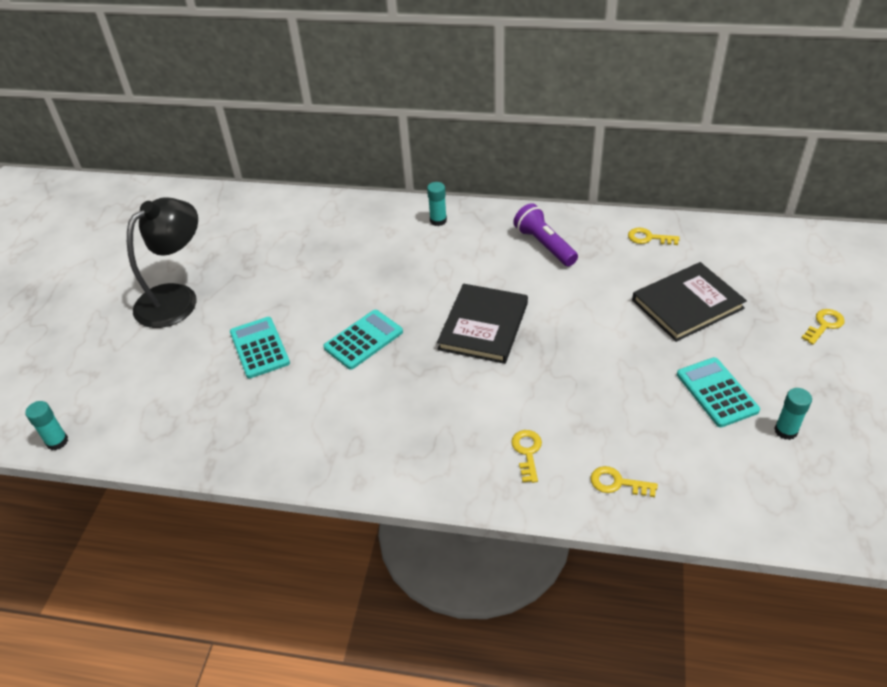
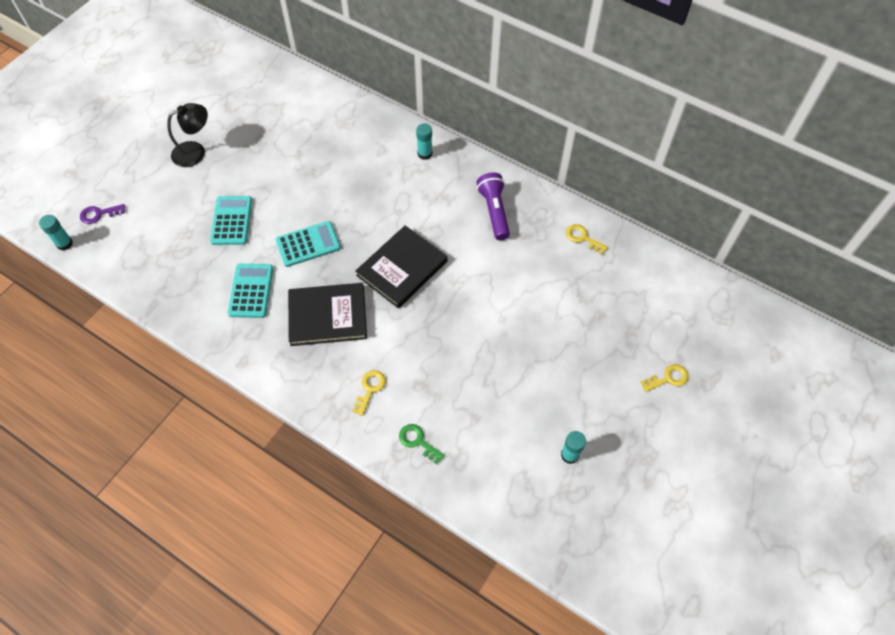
camera: 20 degrees right, 15 degrees up
(87, 396) = (99, 214): none -> purple key
(177, 298) = (195, 151): black lamp -> black lamp, size x0.66
(617, 483) = (418, 441): yellow key -> green key
(687, 304) = (571, 314): black book -> black book (327, 316)
(717, 392) = (540, 400): turquoise calculator -> turquoise calculator (251, 291)

